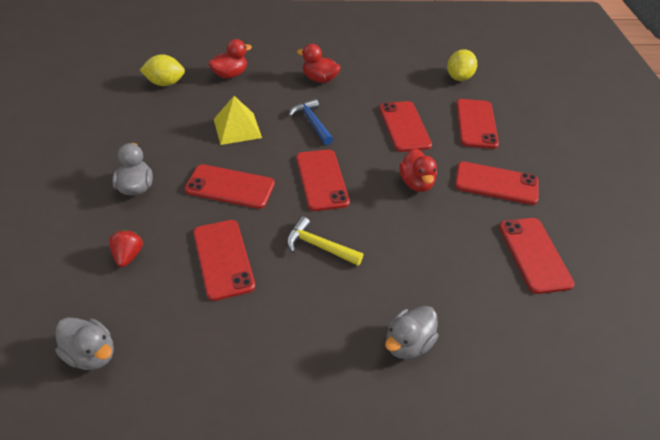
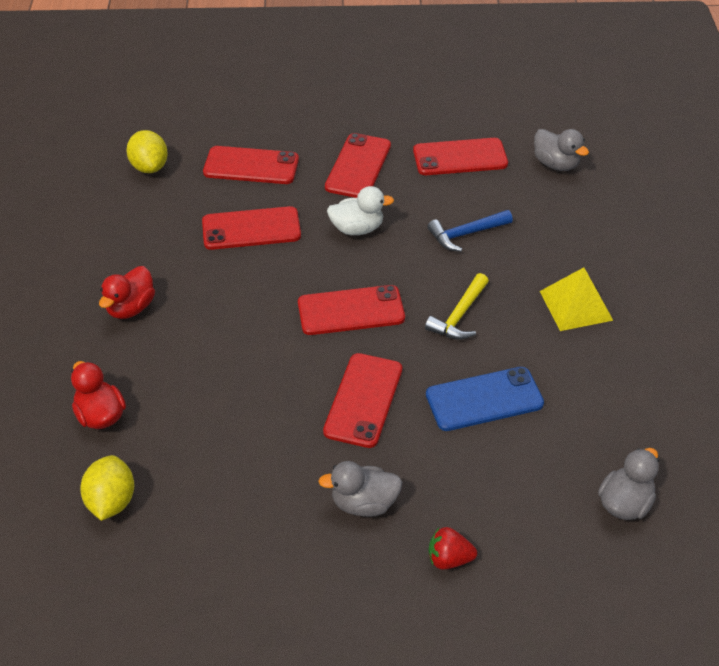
camera: 85 degrees left, 0 degrees up
(128, 256) = (486, 492): red strawberry -> red strawberry (449, 559)
(223, 259) = (484, 399): red phone -> blue phone
(237, 128) = (241, 399): yellow pyramid -> yellow pyramid (575, 305)
(312, 123) = (235, 318): blue hammer -> blue hammer (466, 234)
(408, 343) = (574, 256): grey duck -> grey duck (556, 164)
(416, 183) = (357, 229): red duck -> white duck
(459, 77) = (149, 167): yellow lemon -> yellow lemon turned 45 degrees clockwise

